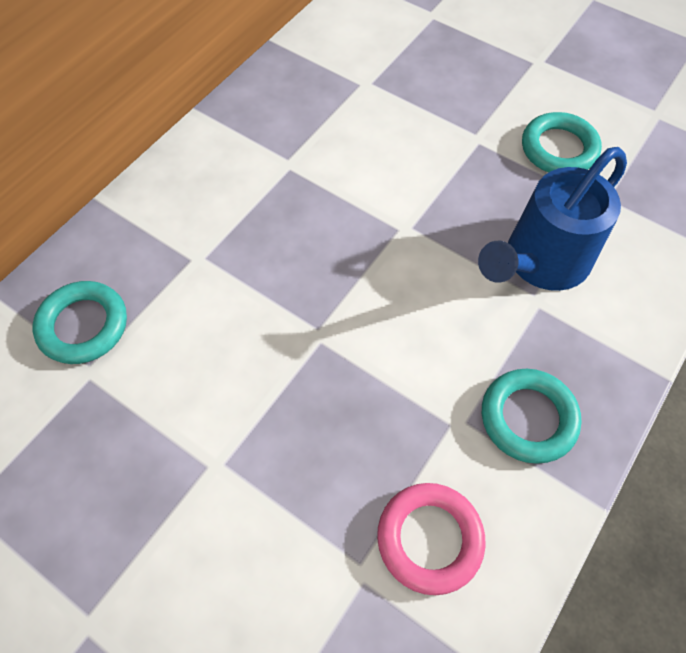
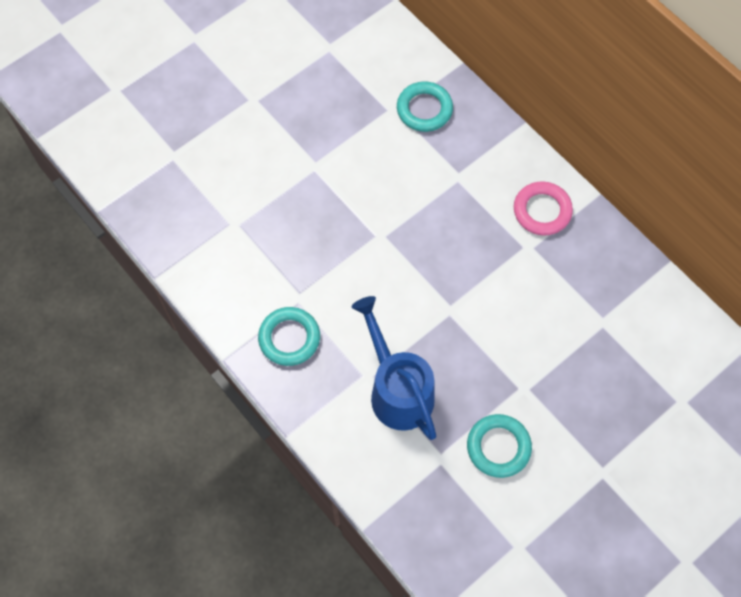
camera: 105 degrees right, 5 degrees up
(429, 538) = (239, 262): pink ring -> pink ring (542, 211)

